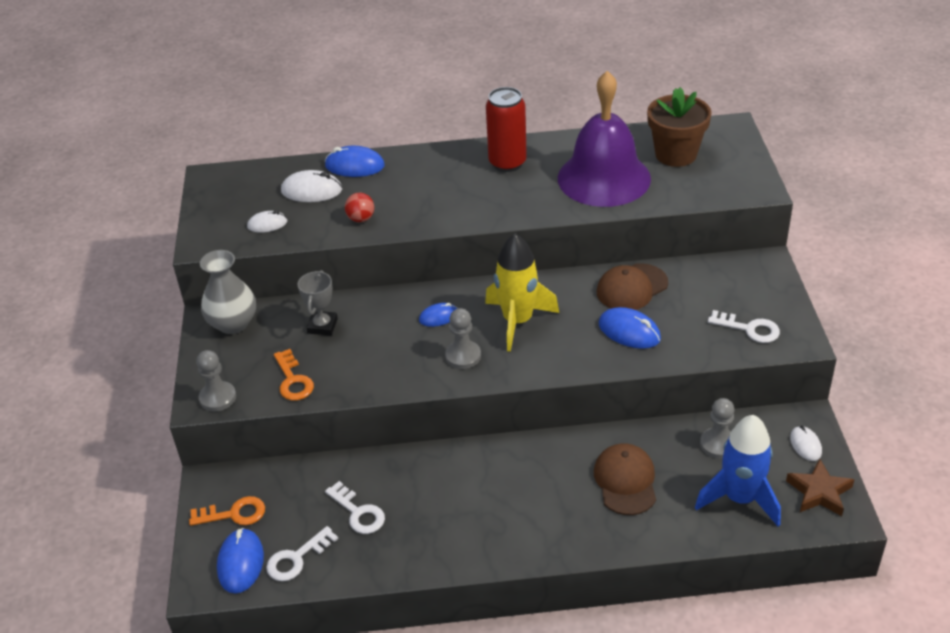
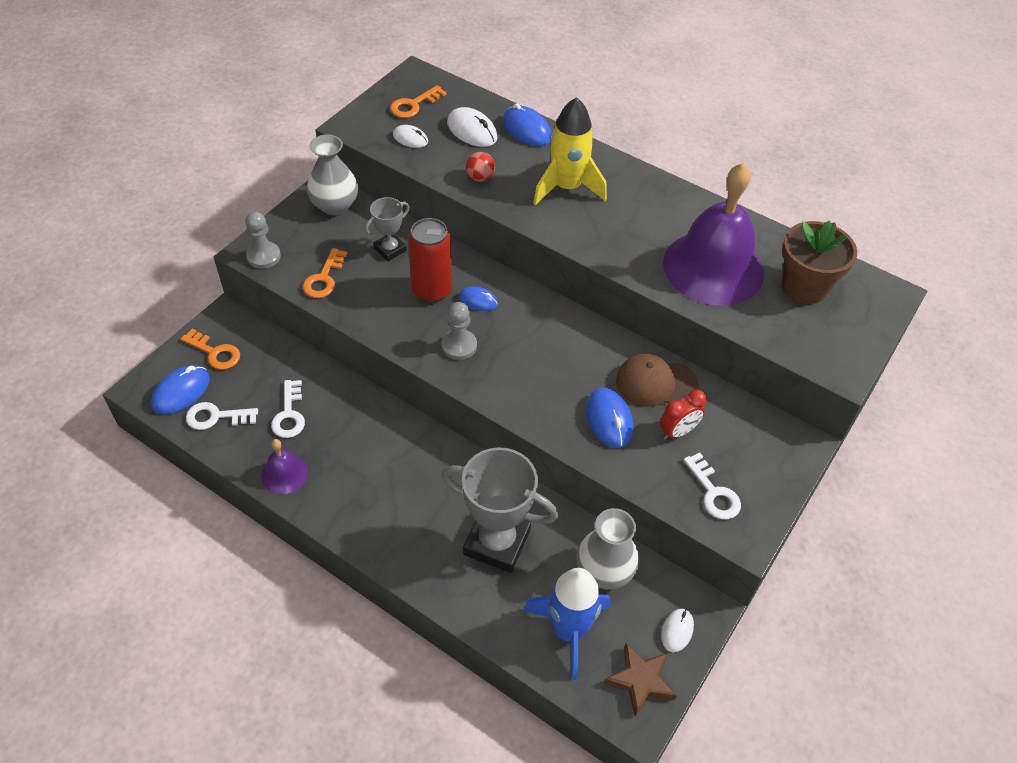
camera: 35 degrees right, 10 degrees up
(238, 199) = (414, 105): none -> orange key
(408, 555) = (284, 474): none -> purple bell
(507, 163) = (648, 202): red can -> red can (432, 291)
(517, 321) = (532, 347): yellow rocket -> yellow rocket (567, 188)
(625, 481) = (497, 542): brown cap -> grey trophy
(683, 308) = (677, 432): none -> red clock
(718, 444) = (604, 571): grey pawn -> grey vase

